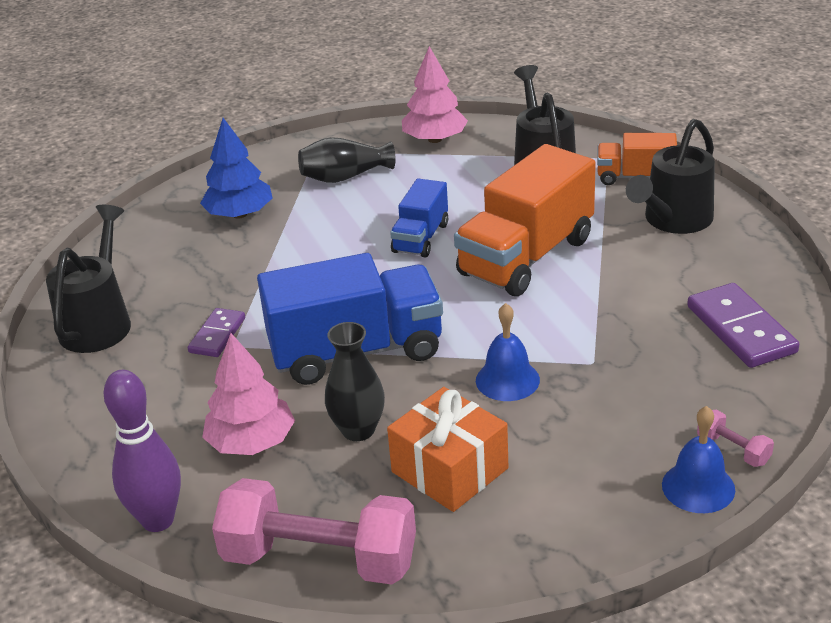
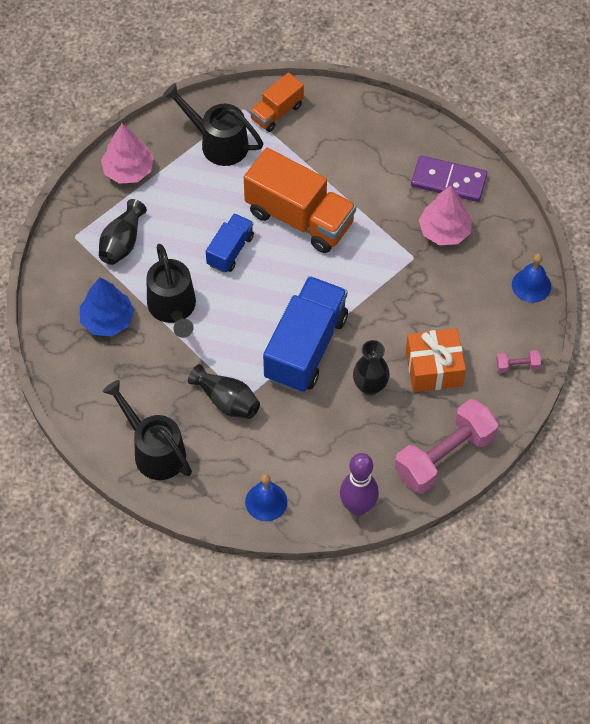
camera: 55 degrees left, 25 degrees up
(217, 335) = (227, 401): purple domino -> black vase
(251, 442) = (336, 436): pink tree -> pink tree (444, 231)
(420, 238) = (230, 250): blue truck -> blue truck turned 120 degrees counterclockwise
(507, 380) = (392, 300): blue bell -> blue bell (266, 501)
(526, 257) = (299, 218): orange truck -> orange truck turned 45 degrees counterclockwise
(673, 221) = (335, 131): black watering can -> black watering can (173, 309)
(733, 449) = (522, 254): pink dumbbell -> pink dumbbell (517, 366)

